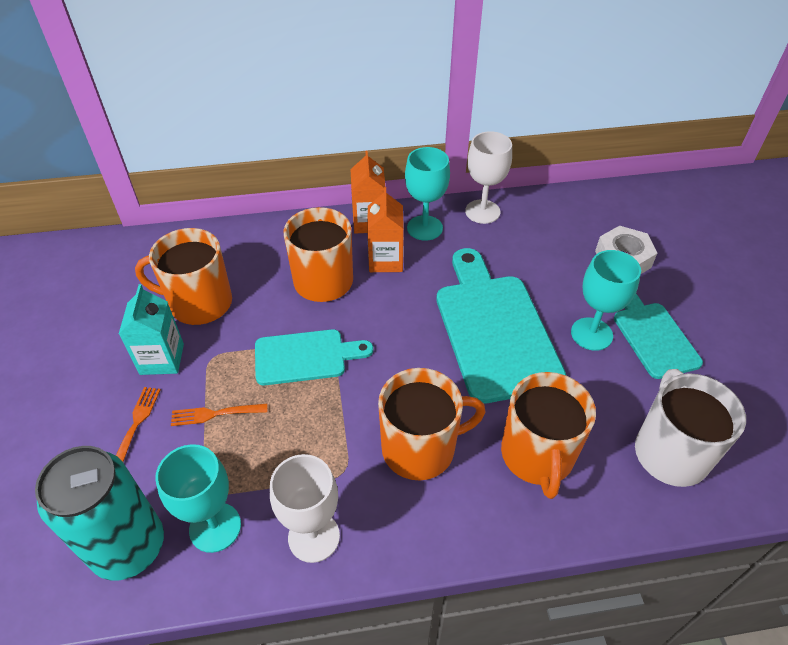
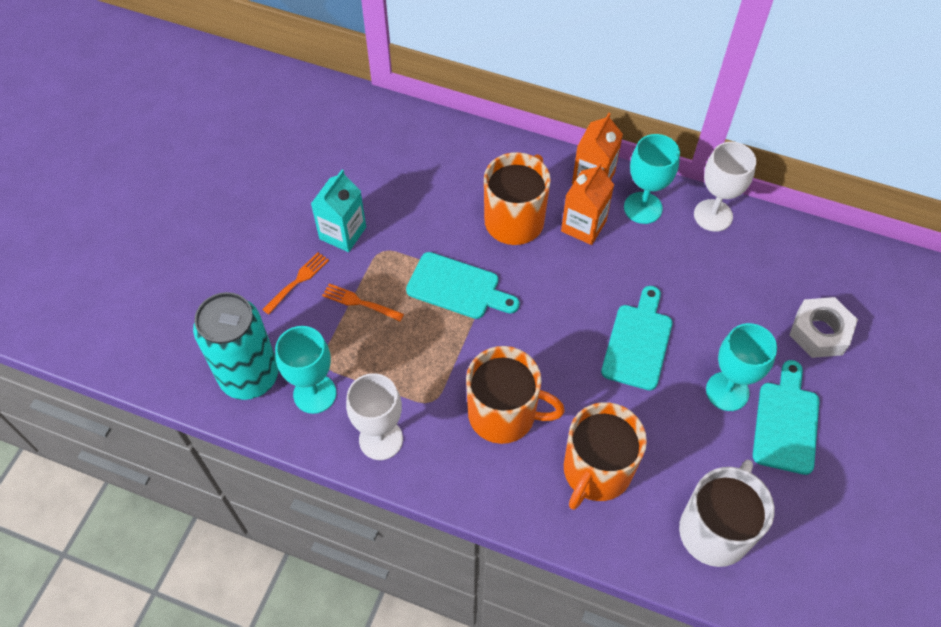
camera: 30 degrees right, 10 degrees up
(199, 303) = (397, 194): orange mug -> none
(494, 329) = (638, 342): turquoise cutting board -> turquoise cutting board, size x0.59

